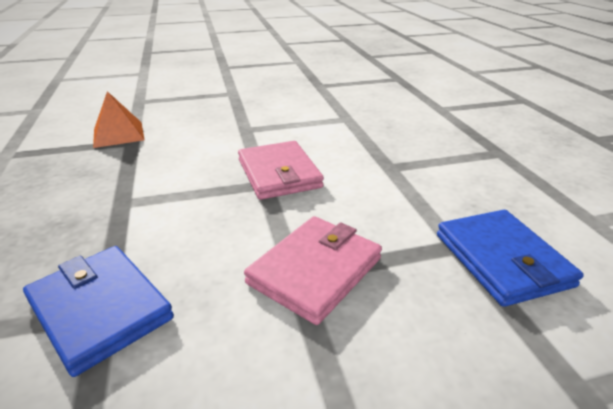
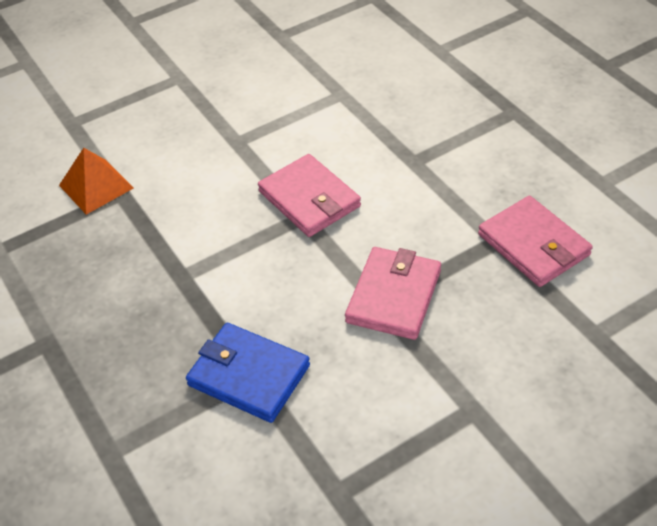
camera: 15 degrees left, 15 degrees up
(502, 260) = (533, 245): blue wallet -> pink wallet

